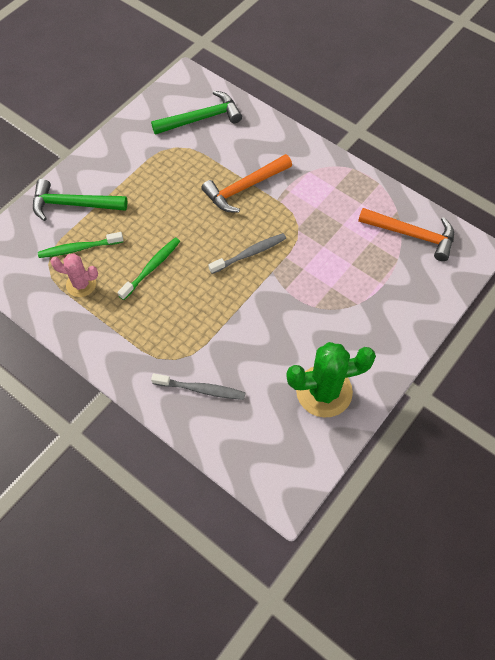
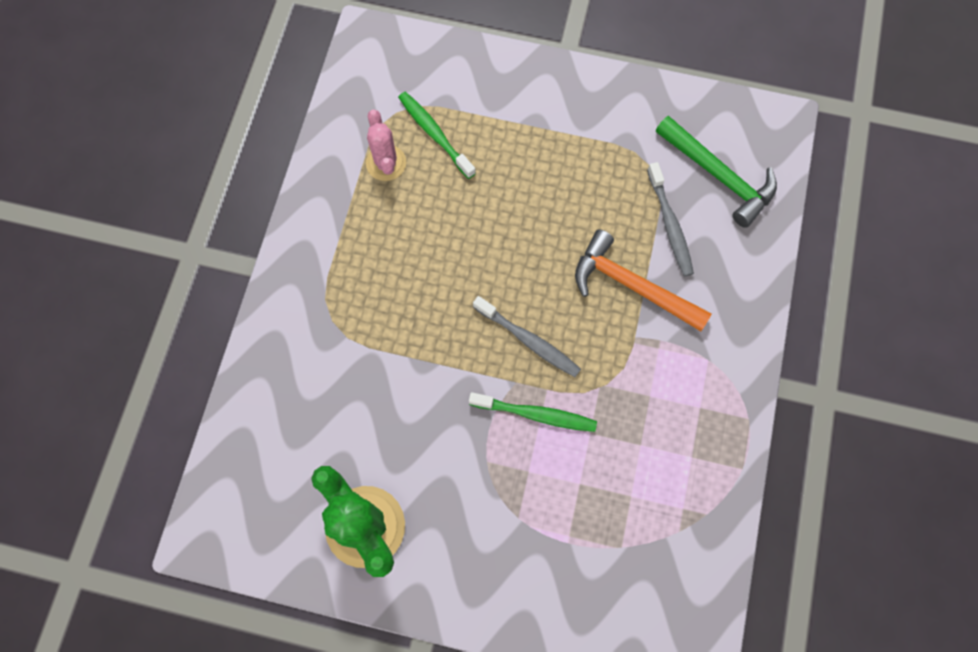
camera: 65 degrees right, 10 degrees up
(74, 204) = (495, 95): green hammer -> none
(151, 268) = (448, 230): green toothbrush -> green toothbrush (535, 414)
(201, 389) = (304, 371): grey toothbrush -> grey toothbrush (670, 225)
(411, 234) = (674, 552): orange hammer -> none

